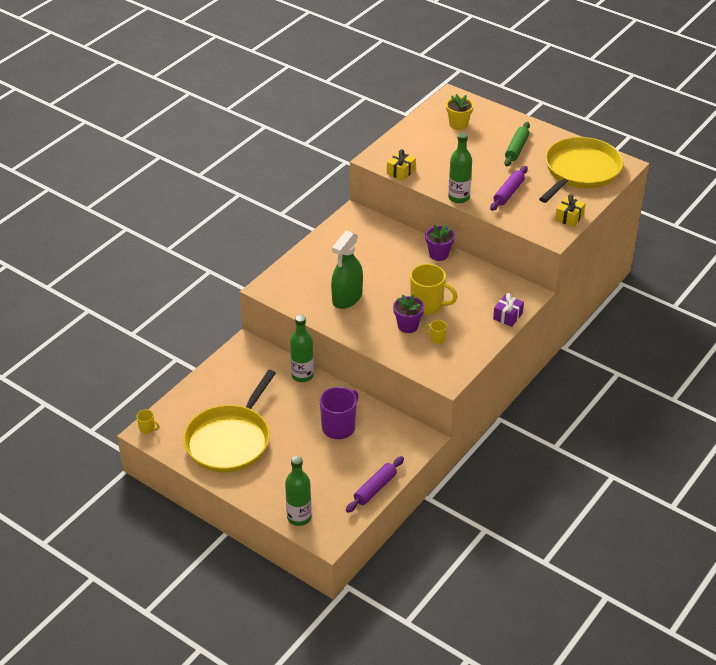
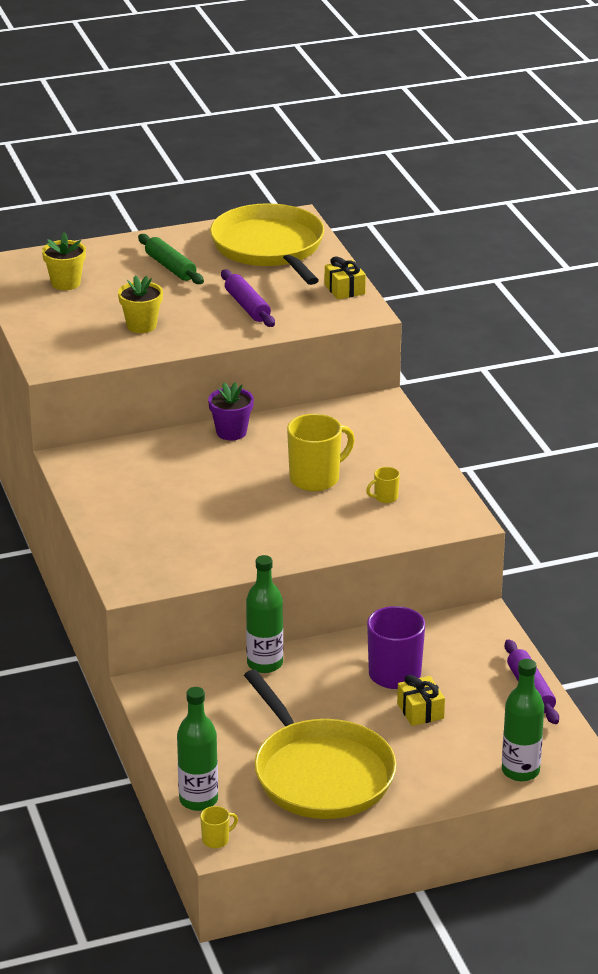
camera: 55 degrees left, 10 degrees down
(347, 298) = (228, 530): green spray bottle -> none
(401, 172) = (104, 358): yellow gift -> yellow gift (420, 711)
(408, 326) = (336, 508): purple flower pot -> none
(446, 168) = (141, 325): none -> yellow flower pot
(458, 197) = (211, 341): green bottle -> green bottle (198, 800)
(507, 316) = (403, 433): purple gift -> none

